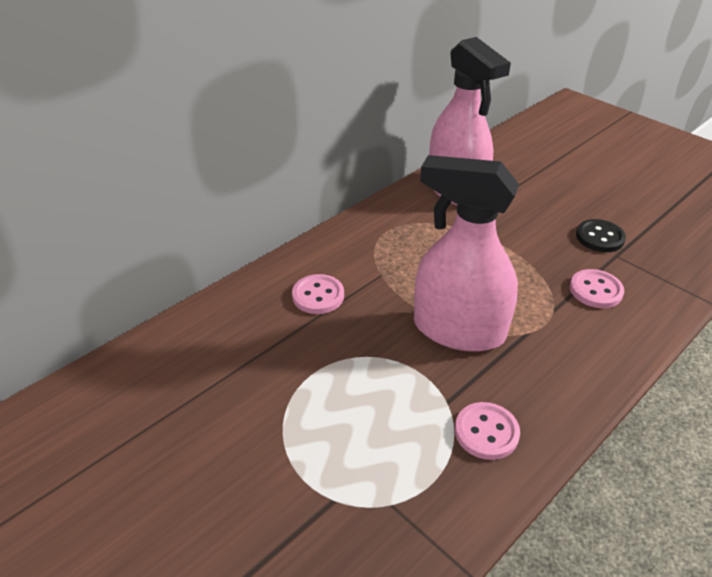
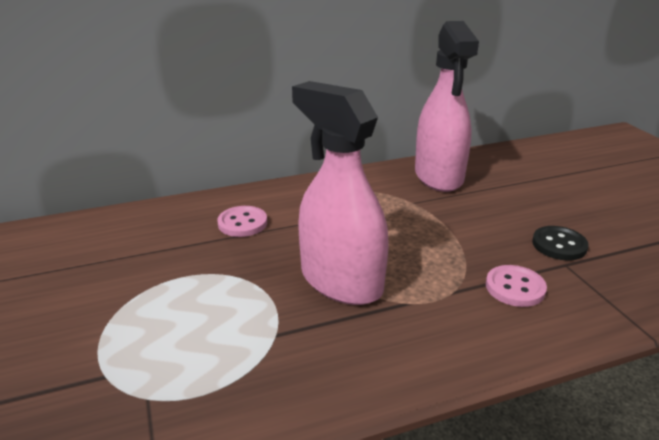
camera: 25 degrees right, 10 degrees down
(486, 432) = (289, 372): pink button -> none

